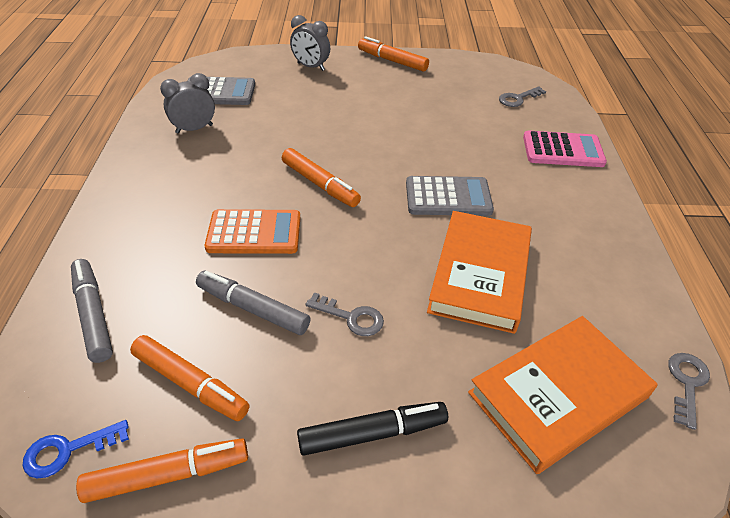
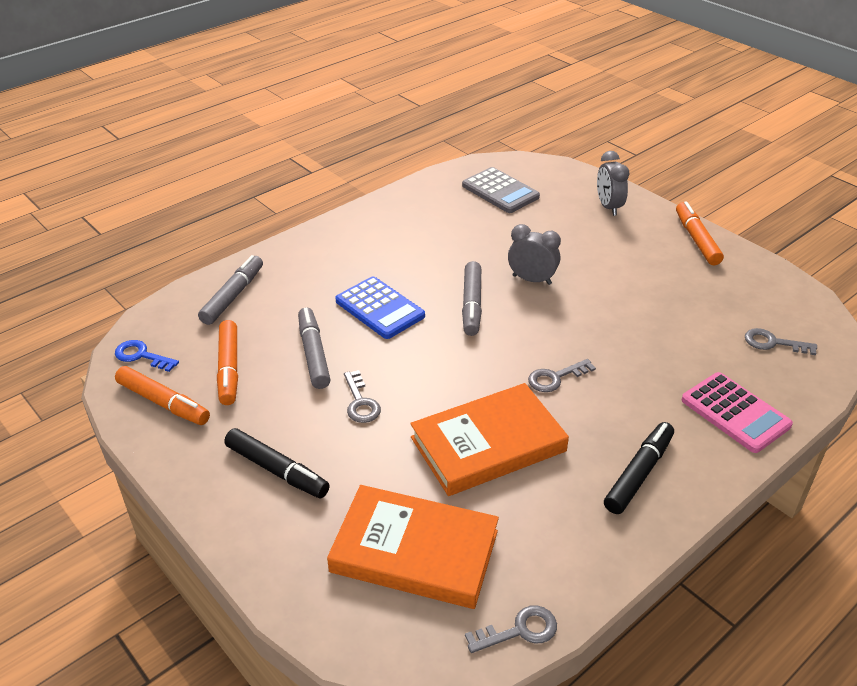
camera: 50 degrees right, 5 degrees down
(194, 129) = (443, 211): grey clock -> grey clock (532, 280)
(254, 233) = (379, 308): orange calculator -> blue calculator
(320, 184) = (471, 305): orange marker -> grey marker
(448, 197) = (555, 378): grey calculator -> grey key
(579, 223) = (639, 473): none -> black marker

